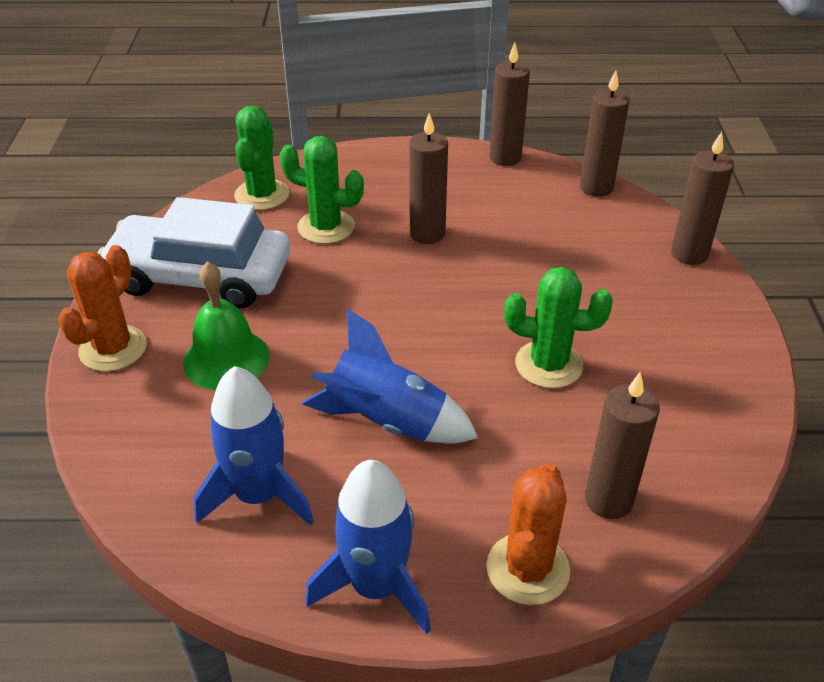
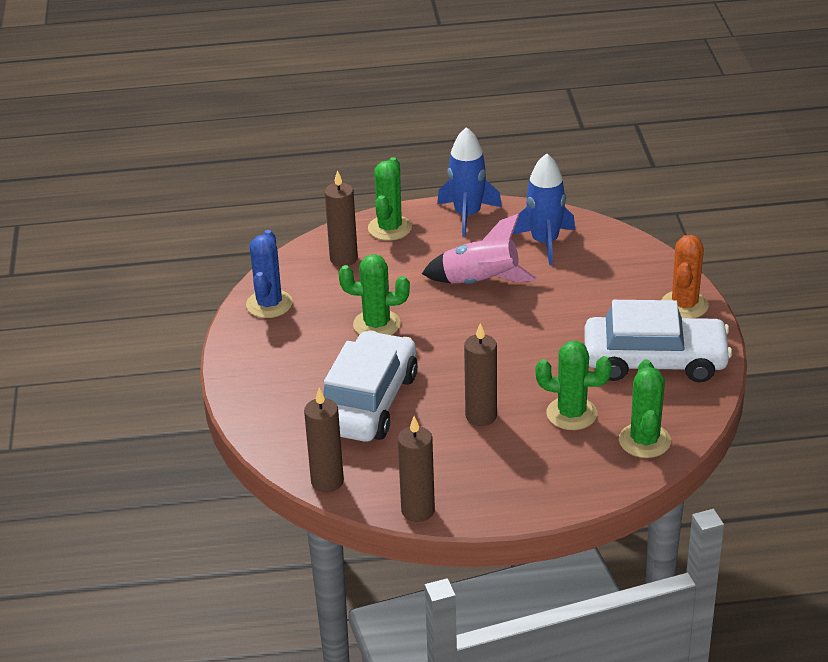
camera: 175 degrees right, 5 degrees down
(226, 359) = (601, 307): green bell -> none
(387, 422) = (480, 282): blue rocket -> pink rocket
(527, 569) = (389, 228): orange cactus -> green cactus
(557, 261) = (367, 402): none -> white car
(689, 254) = (255, 419): brown candle -> none
(716, 418) = (269, 304): none -> blue cactus

